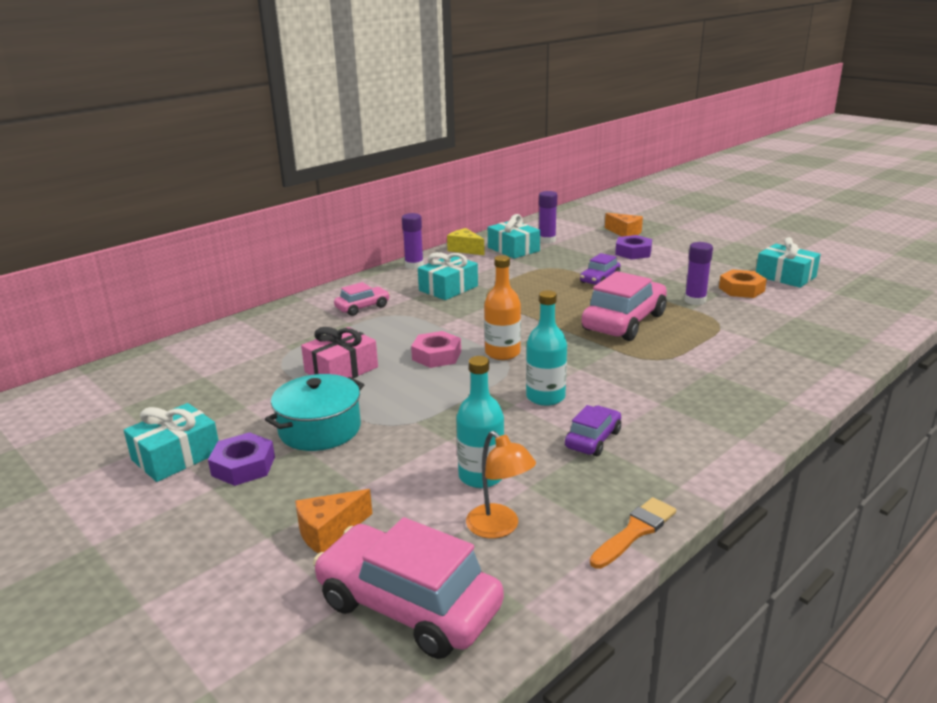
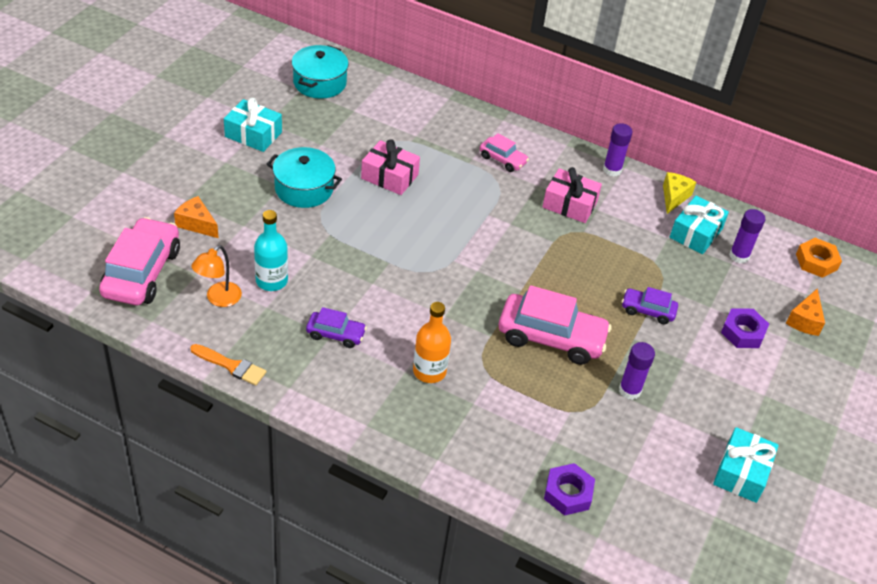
camera: 65 degrees right, 20 degrees up
(125, 392) = (319, 83): none -> turquoise pot
(243, 466) = (251, 167): purple nut -> purple nut (568, 493)
(436, 355) = (433, 224): pink nut -> none
(448, 288) = (569, 204): turquoise gift -> pink gift
(502, 353) = (454, 263): orange bottle -> orange bottle (429, 371)
(545, 397) = (389, 299): turquoise bottle -> none
(741, 289) = (680, 430): orange nut -> orange nut (816, 262)

